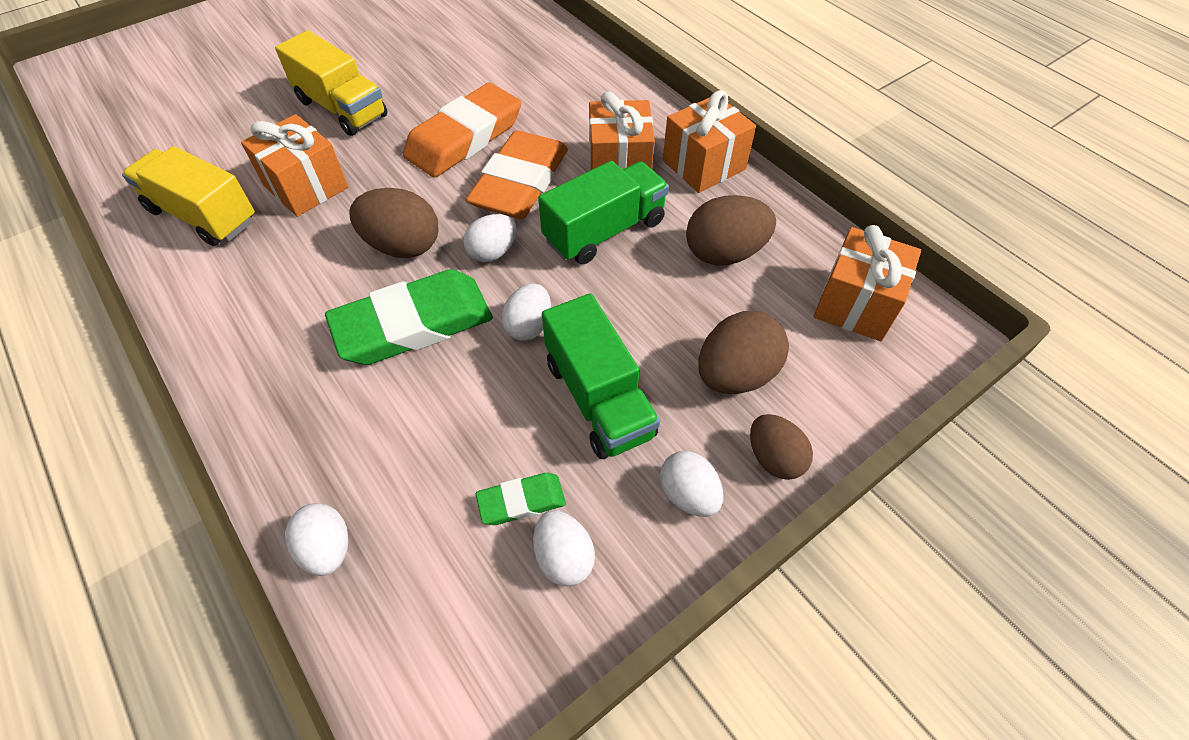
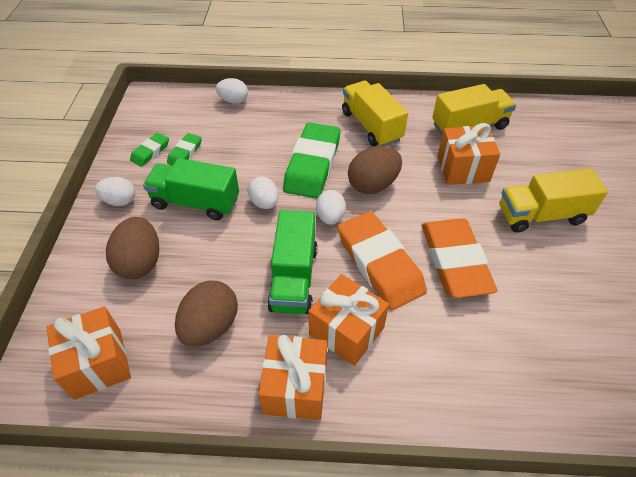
camera: 130 degrees right, 5 degrees down
(273, 311) = (371, 126): none -> yellow truck
(564, 557) = (150, 152): white egg -> green eraser
(774, 458) = (90, 241): brown egg -> none

